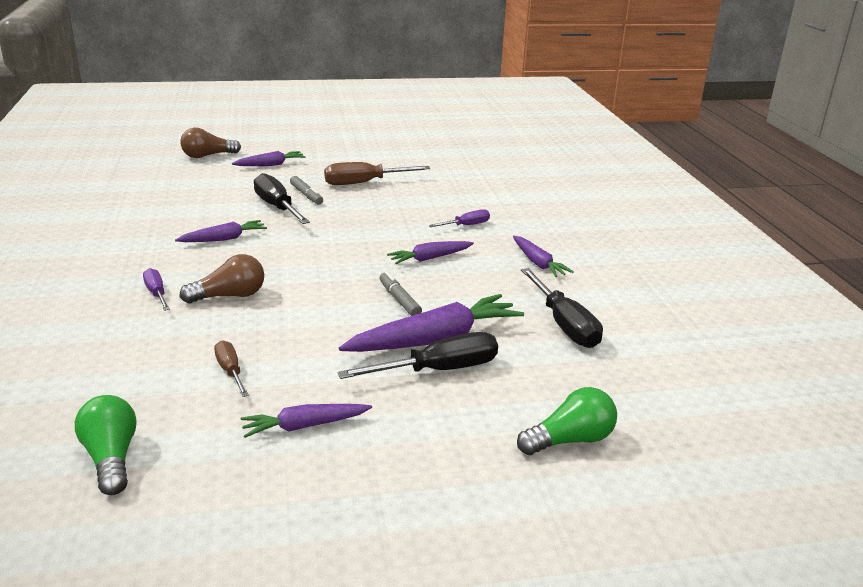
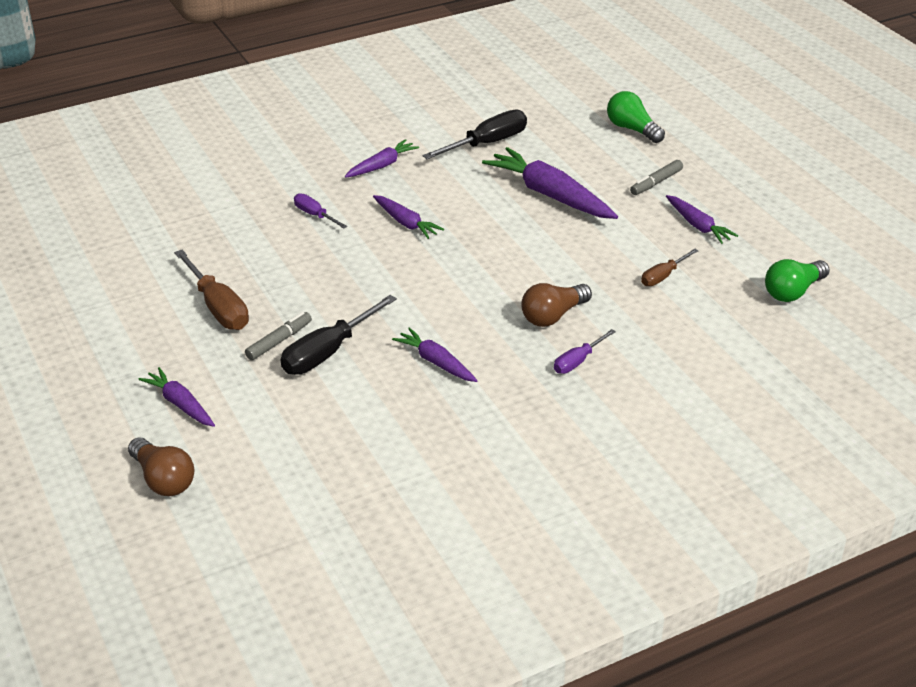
camera: 105 degrees left, 10 degrees up
(229, 296) = (553, 316): brown light bulb -> brown light bulb turned 90 degrees counterclockwise
(399, 300) = (498, 223): grey marker -> grey marker (656, 182)
(439, 370) = (591, 186): black screwdriver -> none

